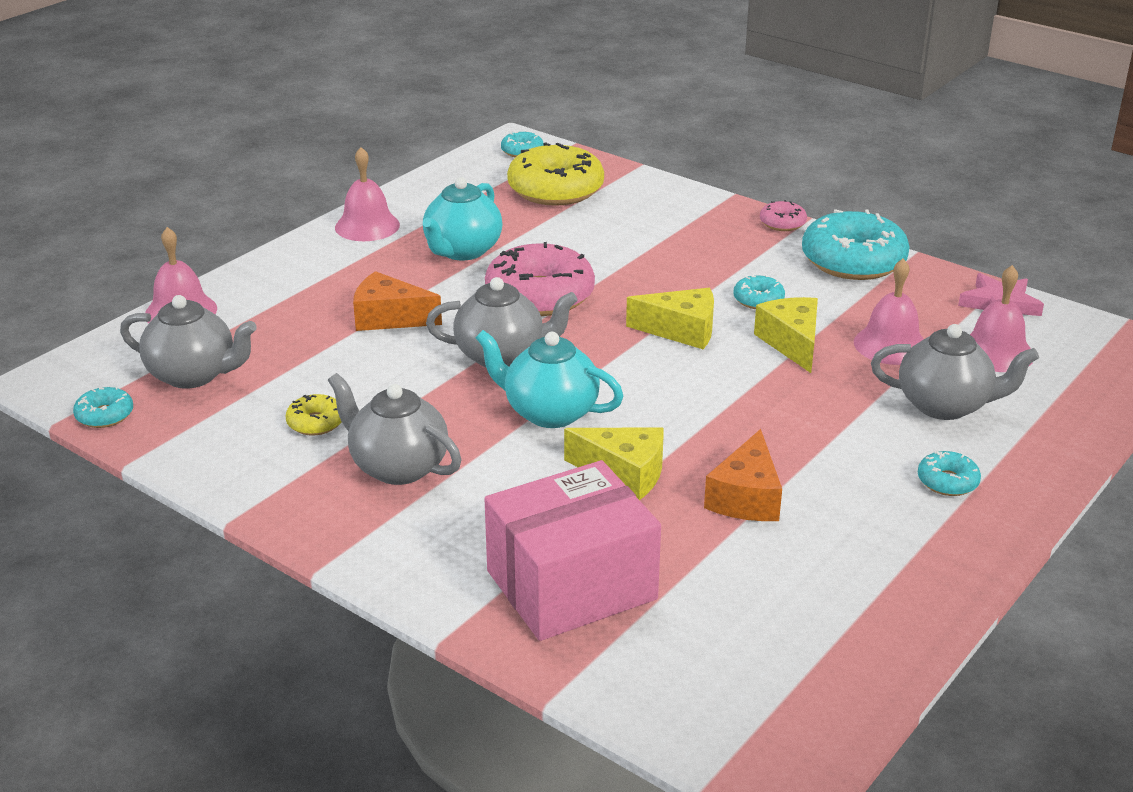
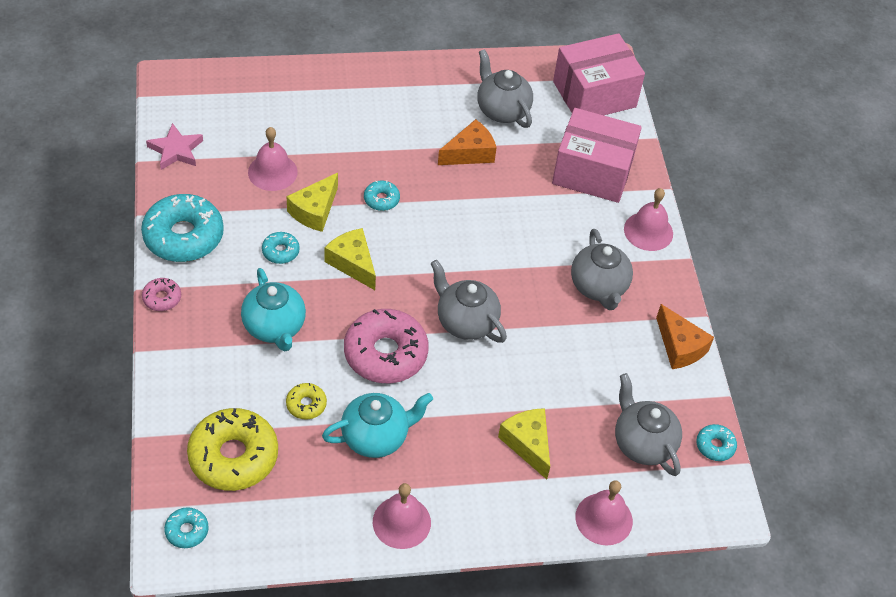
camera: 140 degrees left, 20 degrees up
(316, 423) = (610, 349): yellow donut -> yellow donut (306, 404)
(389, 318) = (489, 405): orange cheese -> orange cheese (679, 347)
(549, 412) = (491, 264): turquoise teapot -> turquoise teapot (275, 327)
(624, 473) = (503, 204): yellow cheese -> yellow cheese (528, 444)
(720, 698) = (594, 94): none -> pink box
(945, 405) = (313, 125): grey teapot -> grey teapot (502, 110)
(947, 482) = (380, 97): turquoise donut -> turquoise donut (381, 199)
(996, 352) = (236, 130): pink bell -> pink bell (648, 231)

